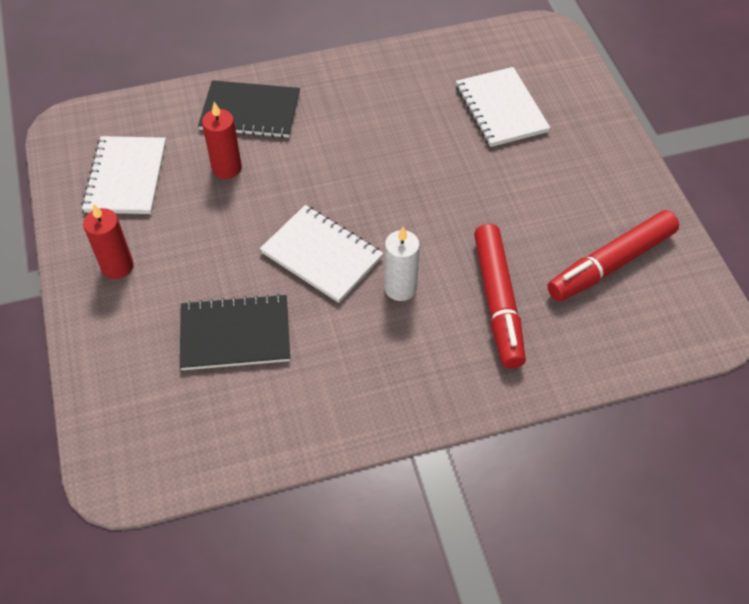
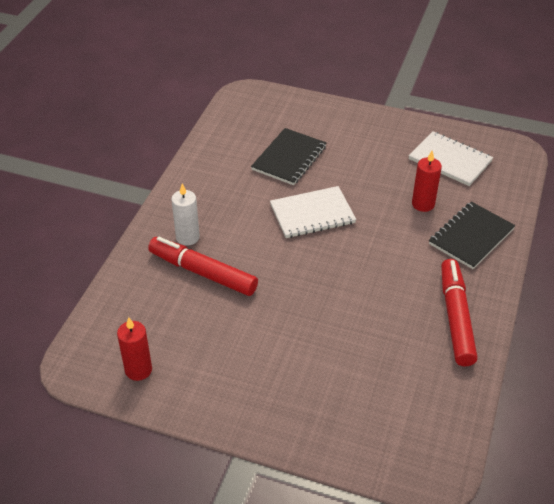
camera: 125 degrees right, 10 degrees down
(117, 266) = (378, 134): red candle -> red candle (138, 370)
(400, 288) = (255, 235): white candle -> white candle (187, 237)
(501, 109) = (366, 379): white notebook -> none
(611, 264) = (172, 347): red marker -> red marker (456, 317)

